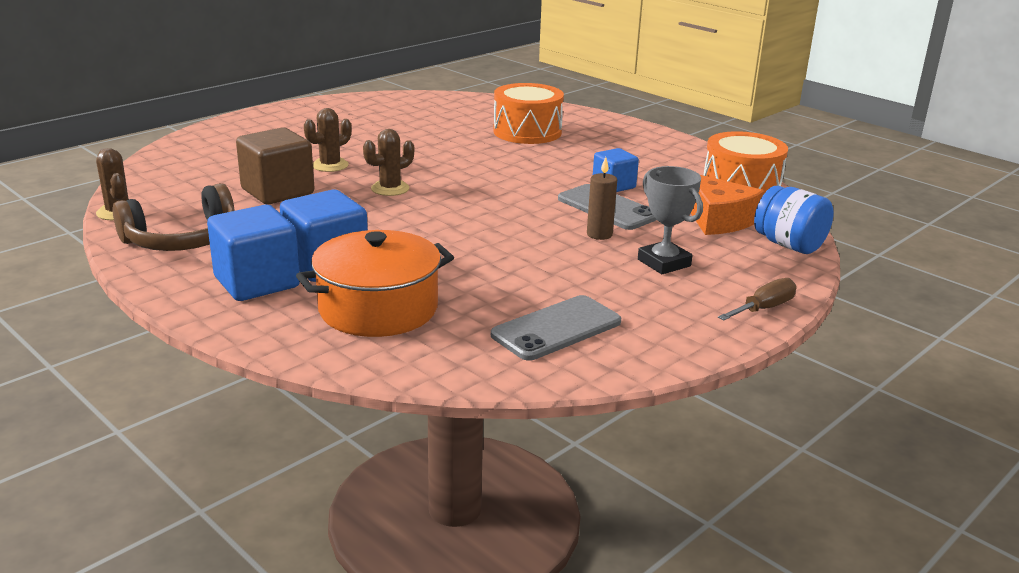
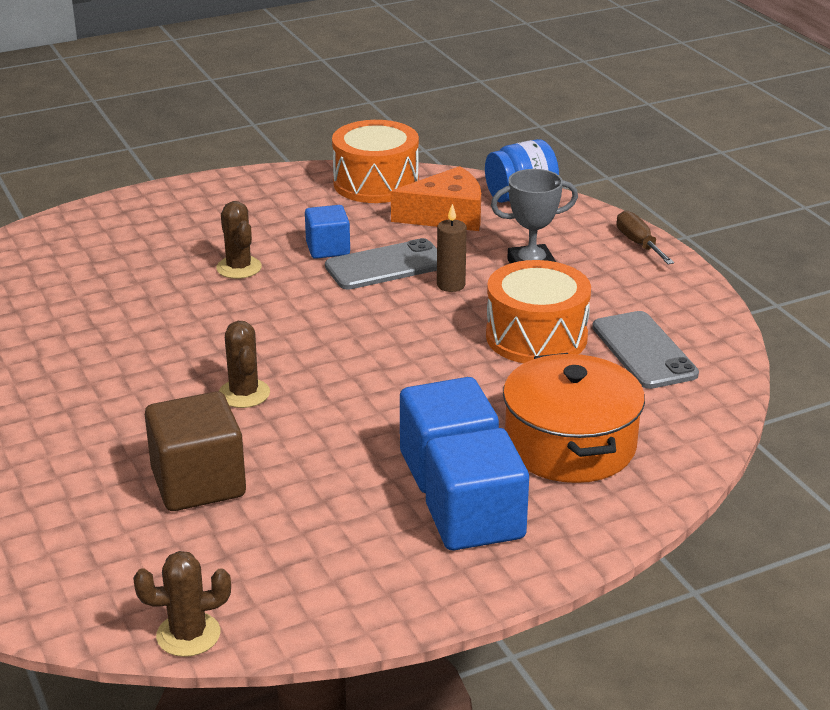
camera: 70 degrees left, 5 degrees up
(182, 240) = (321, 575): brown headphones -> none
(330, 165) = (128, 430): brown cactus -> brown cactus (239, 268)
(527, 132) = (116, 265): orange drum -> orange drum (536, 337)

